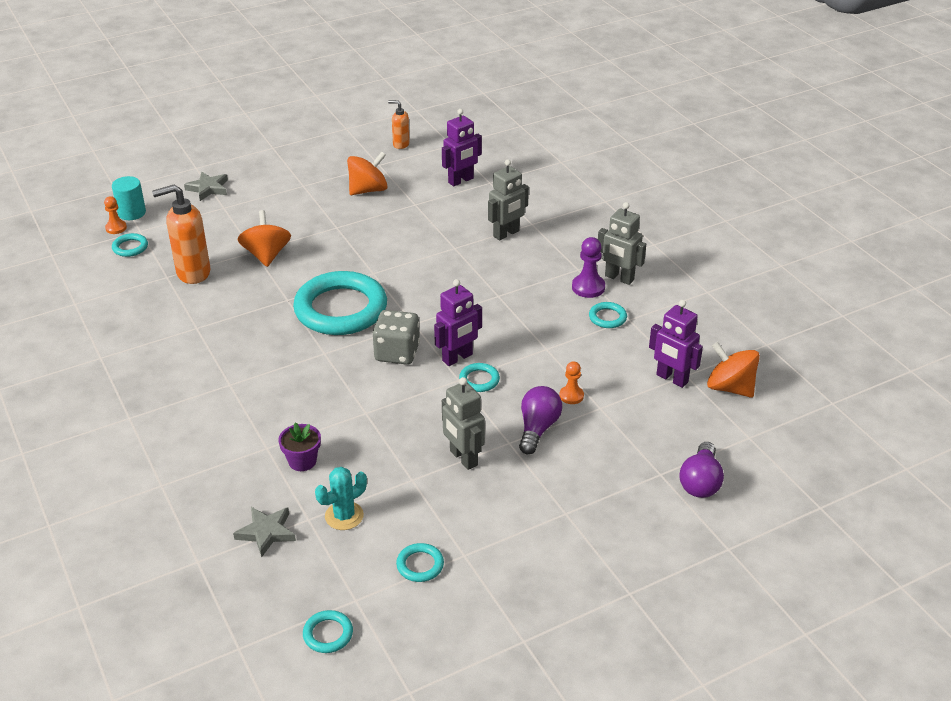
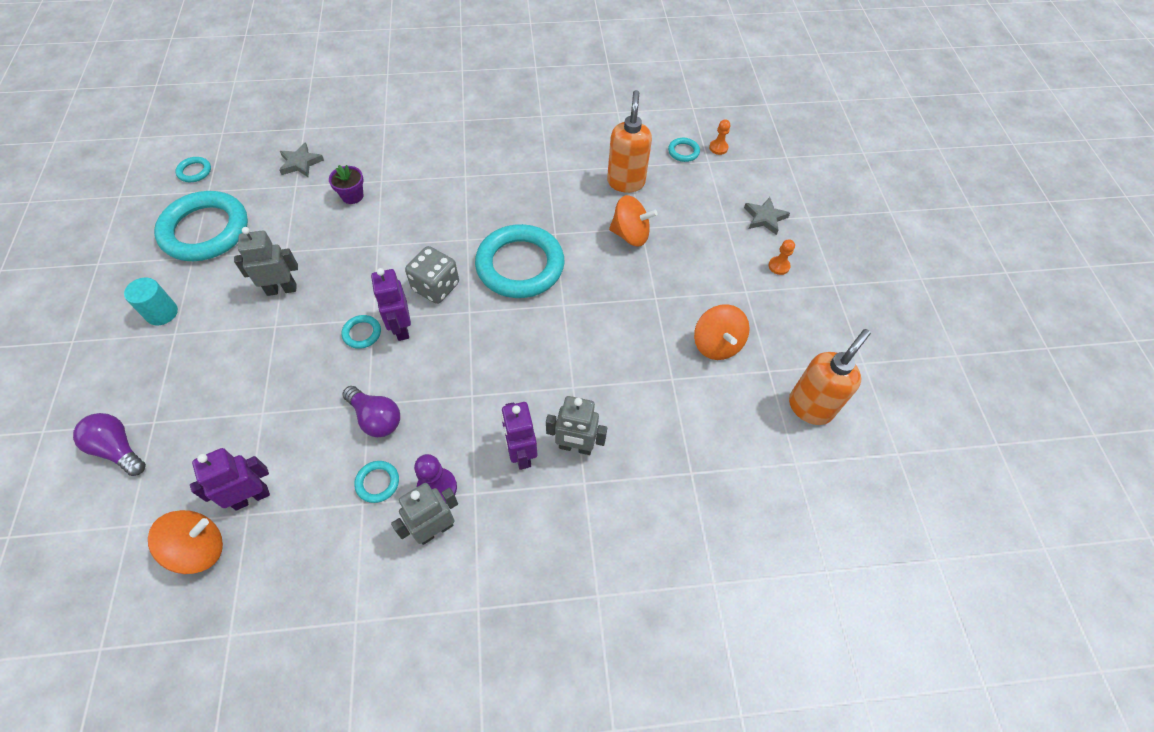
camera: 110 degrees right, 20 degrees up
(132, 213) = (739, 161): turquoise cylinder -> turquoise cylinder (162, 313)
(344, 516) = (282, 204): turquoise cactus -> none
(400, 144) = (810, 407): orange soap dispenser -> orange soap dispenser, size x1.84
(420, 565) = (205, 230): turquoise ring -> turquoise ring, size x2.46
(461, 181) = (705, 442): purple robot -> purple robot (521, 453)
(506, 234) = (575, 447): grey robot -> grey robot turned 60 degrees counterclockwise
(537, 428) = (274, 353): purple light bulb -> purple light bulb (376, 418)
(571, 396) = (293, 396): orange pawn -> orange pawn (779, 266)

